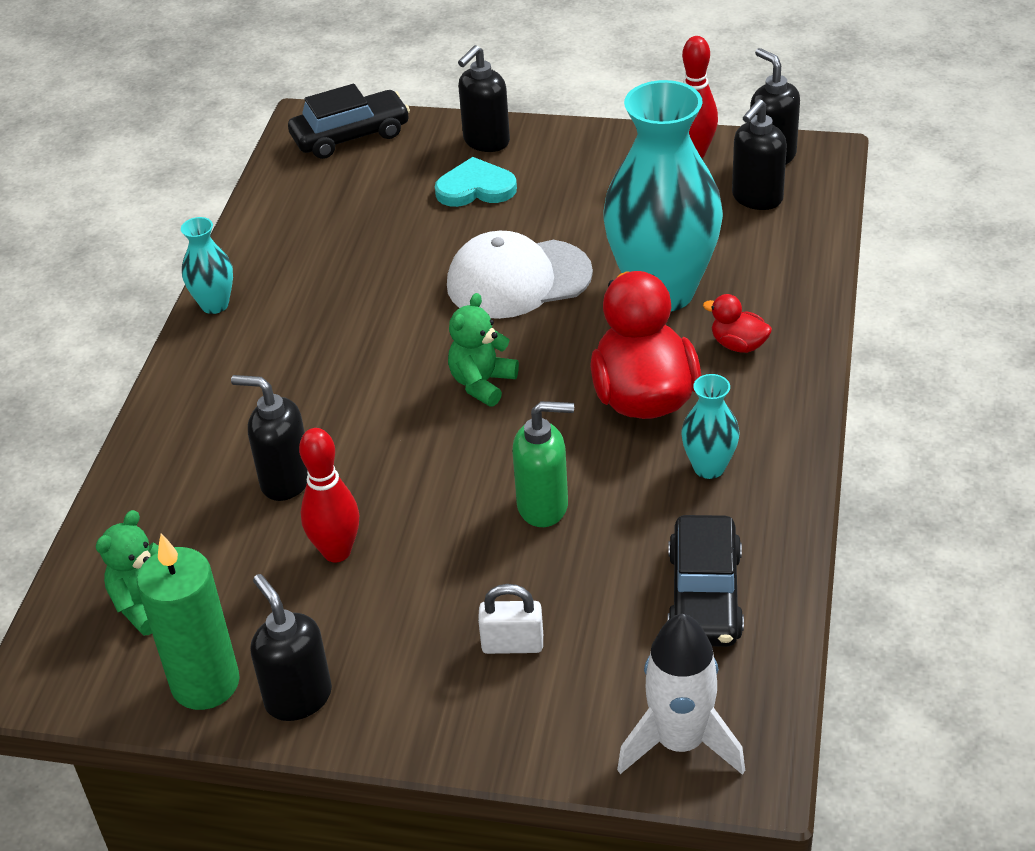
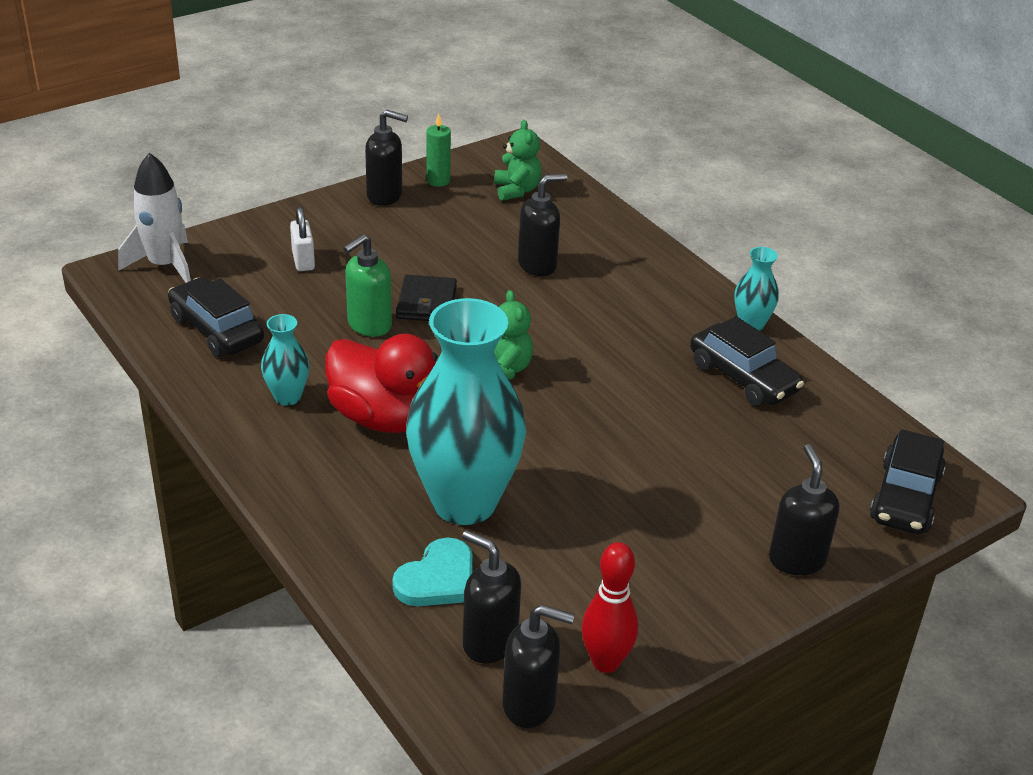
camera: 130 degrees right, 5 degrees down
(205, 683) = (438, 181): green candle -> green candle, size x0.56
(304, 267) = (743, 377): none -> black car
(337, 552) = (456, 251): red bowling pin -> none
(454, 500) = (426, 302): none -> black wallet
(475, 188) = (732, 509): turquoise heart -> turquoise heart (438, 579)
(512, 644) = (303, 260): white padlock -> white padlock turned 60 degrees counterclockwise
(518, 279) = (584, 451): white cap -> none
(738, 345) = (356, 491): red duck -> none
(756, 198) = (489, 642): black soap dispenser -> black soap dispenser turned 45 degrees counterclockwise

